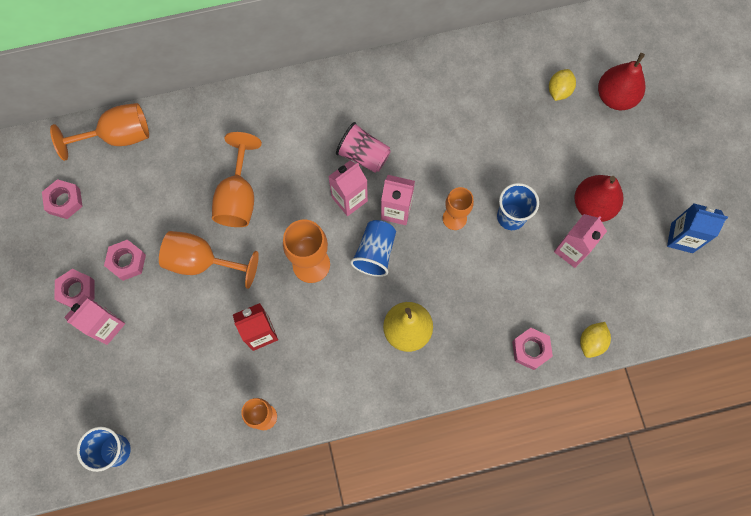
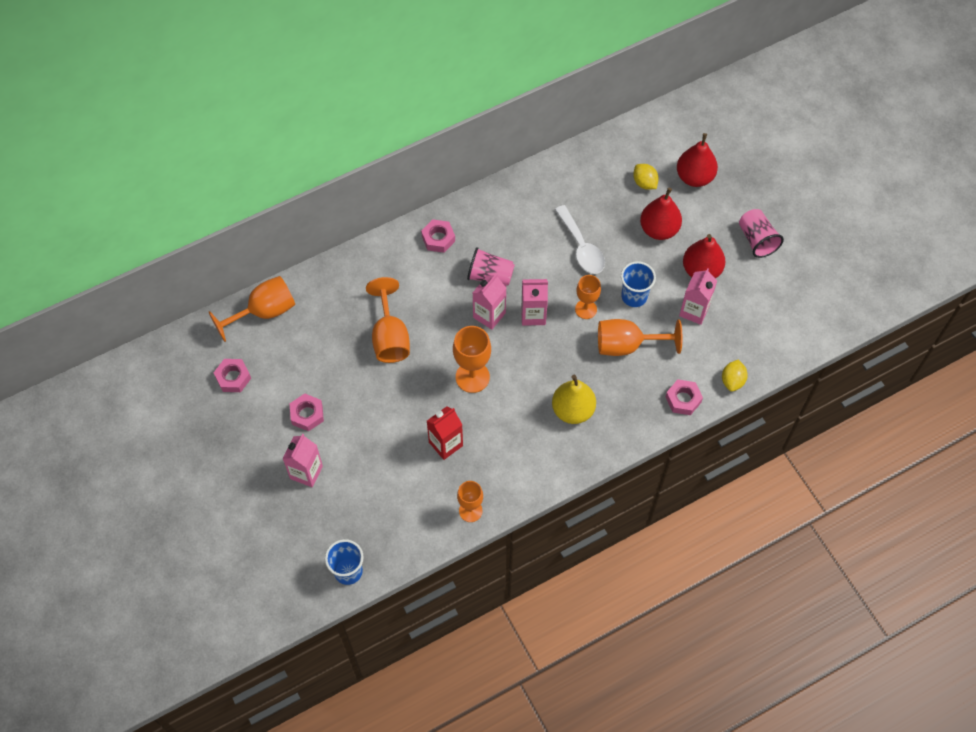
camera: 15 degrees left, 10 degrees down
(77, 291) = (270, 449): pink nut -> pink nut (438, 238)
(202, 262) = (374, 398): orange goblet -> orange goblet (627, 345)
(375, 253) = (525, 354): blue cup -> none
(470, 147) = (581, 247): none -> white spoon
(559, 91) = (644, 183): yellow lemon -> yellow lemon turned 45 degrees counterclockwise
(559, 147) = (659, 229): none -> red pear
(664, 185) = (757, 240): none -> pink cup
(681, 238) = (784, 279): blue carton -> none

